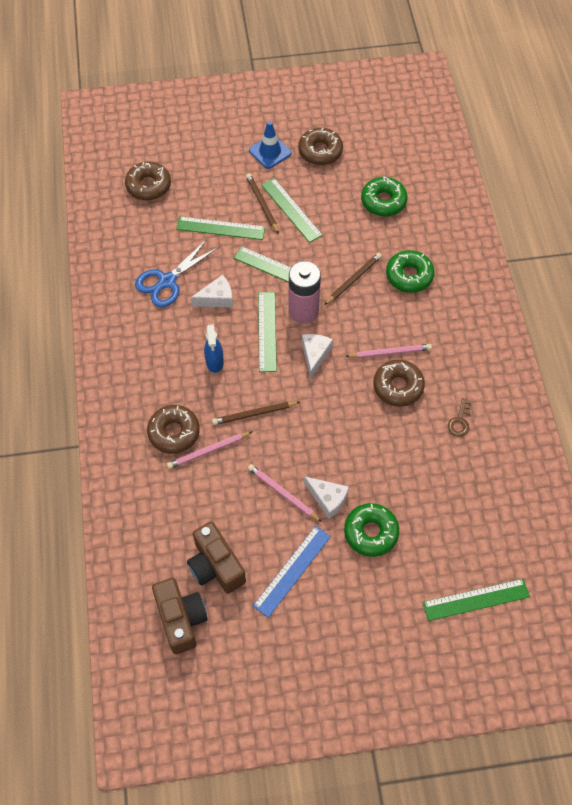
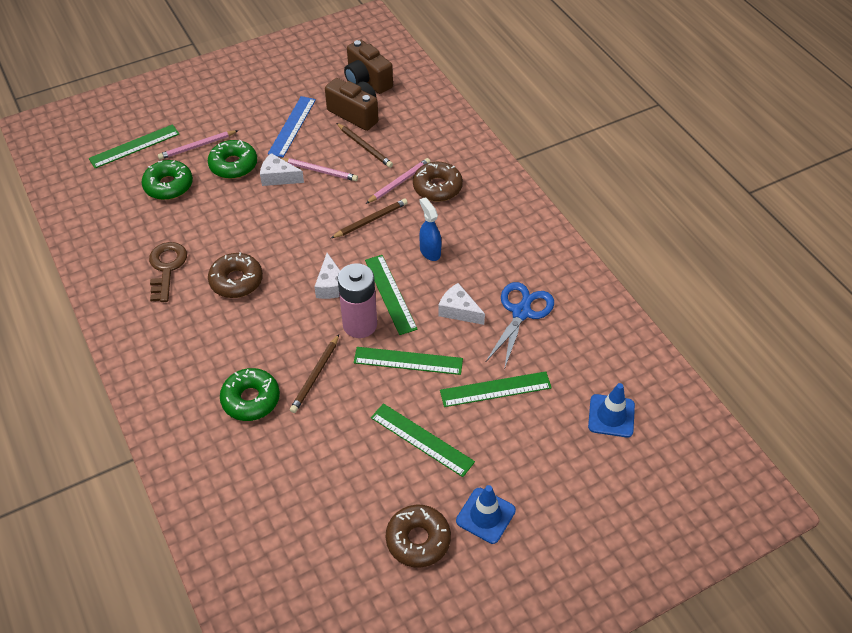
camera: 160 degrees right, 10 degrees down
(148, 186) = (611, 416): brown donut -> blue traffic cone
(217, 298) = (458, 310): white cheese -> white cheese turned 75 degrees clockwise
(262, 204) = (461, 435): brown pencil -> brown pencil (364, 147)
(383, 201) = (308, 489): green donut -> green donut (168, 185)
(390, 352) = (253, 310): pink pencil -> pink pencil (197, 146)
(460, 421) = (166, 267): brown key -> brown key, size x1.69

